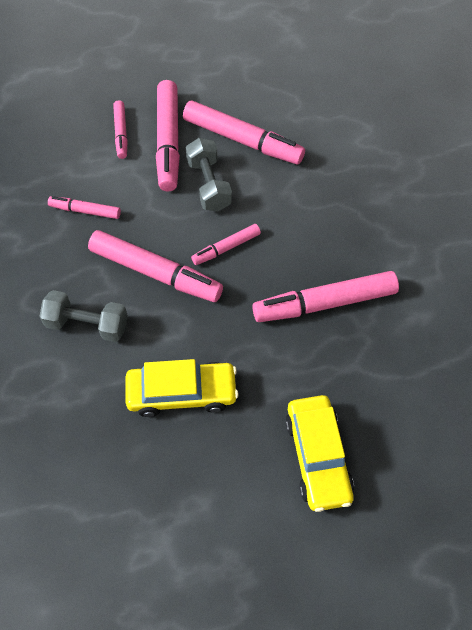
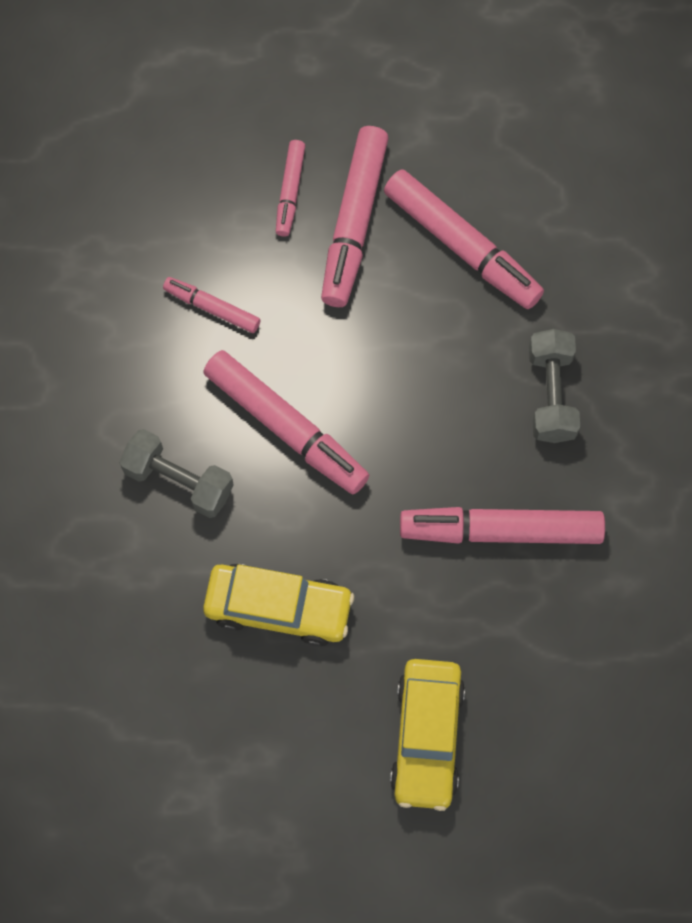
camera: 15 degrees right, 10 degrees up
(209, 185) = (393, 308): grey dumbbell -> grey dumbbell (551, 394)
(226, 248) = (391, 414): pink marker -> none

